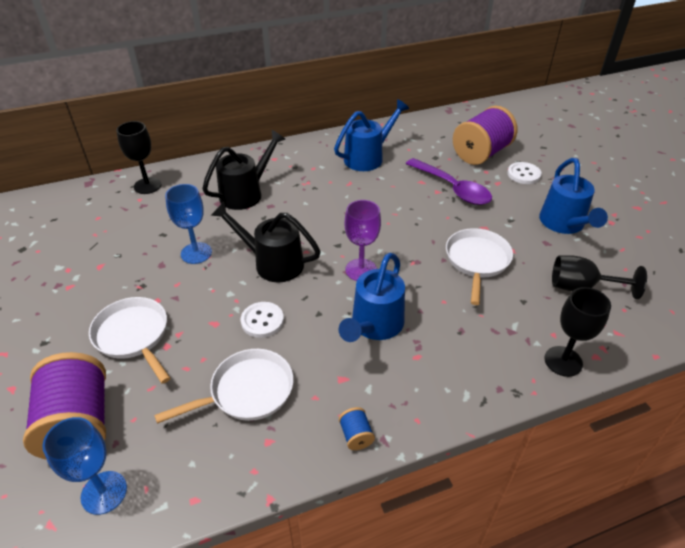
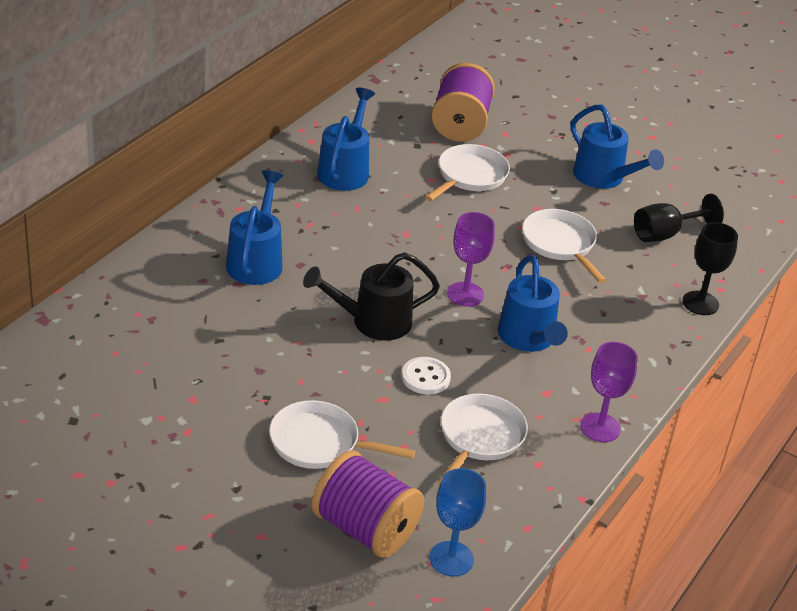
camera: 40 degrees left, 5 degrees down
(147, 186) = (126, 295): black goblet -> none
(196, 253) = (282, 344): blue goblet -> none
(246, 193) = (256, 260): black watering can -> blue watering can
(356, 435) = (600, 427): blue spool -> purple goblet
(452, 188) = (469, 176): purple spoon -> white pan
(523, 174) = (523, 135): white button -> none

